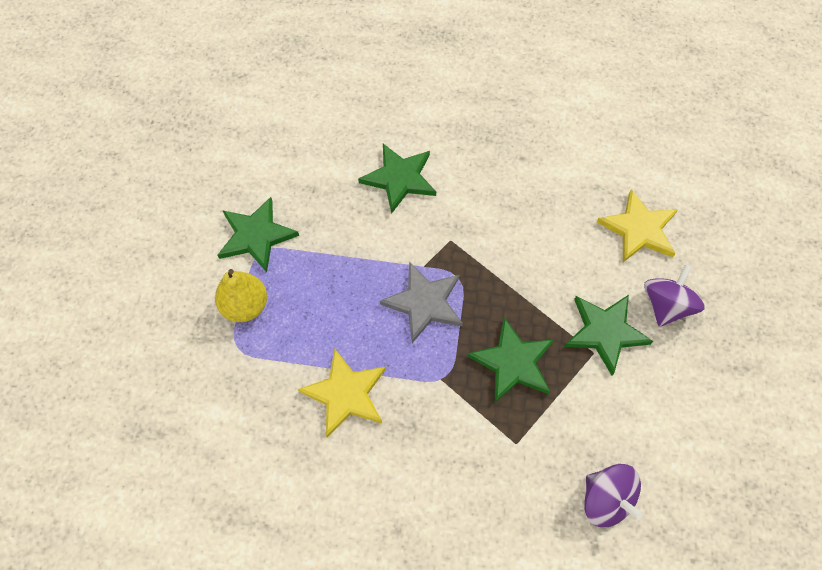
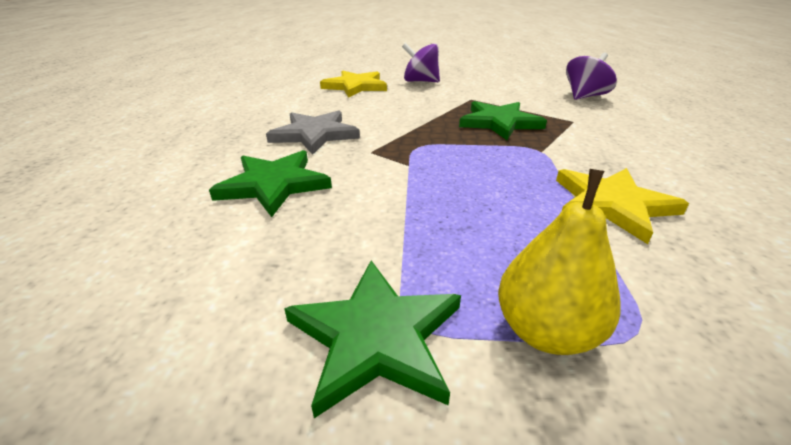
camera: 95 degrees left, 30 degrees down
(424, 303) = (457, 162): grey star -> grey star (314, 134)
(605, 332) = (451, 96): green star -> none

